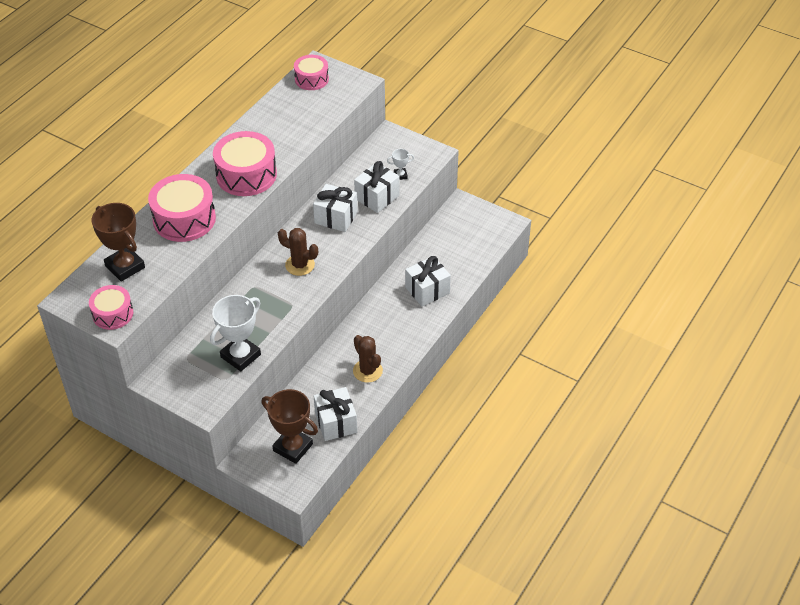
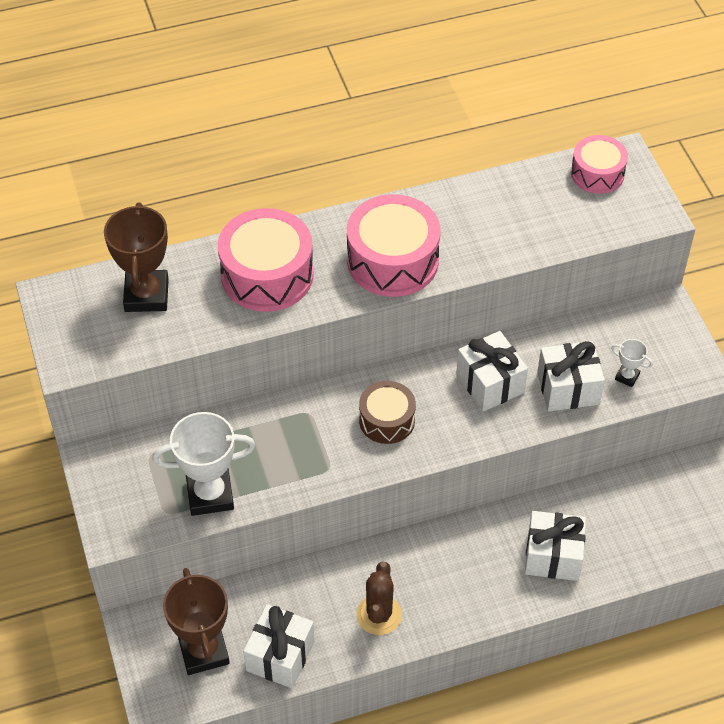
camera: 40 degrees right, 5 degrees up
(113, 314) = (78, 348): pink drum -> none
(300, 265) = (387, 420): brown cactus -> brown drum

